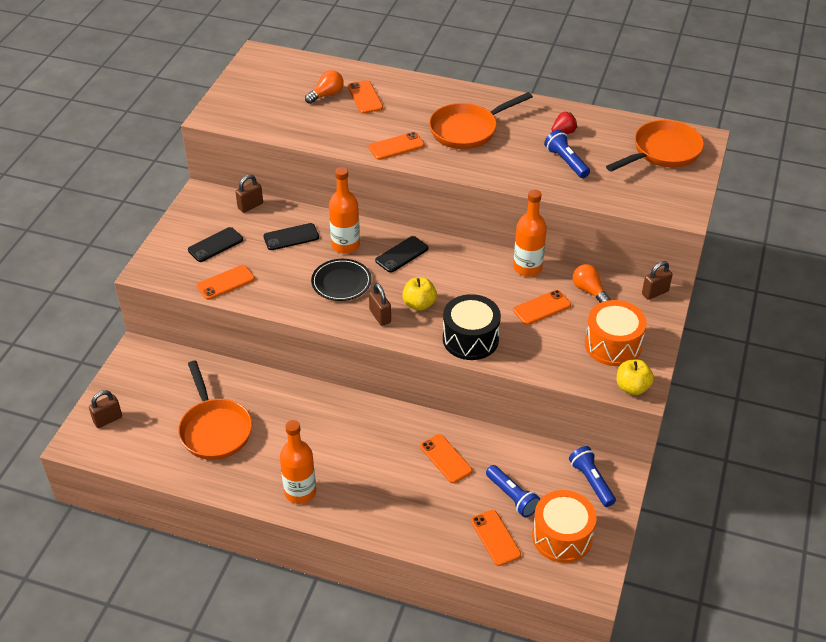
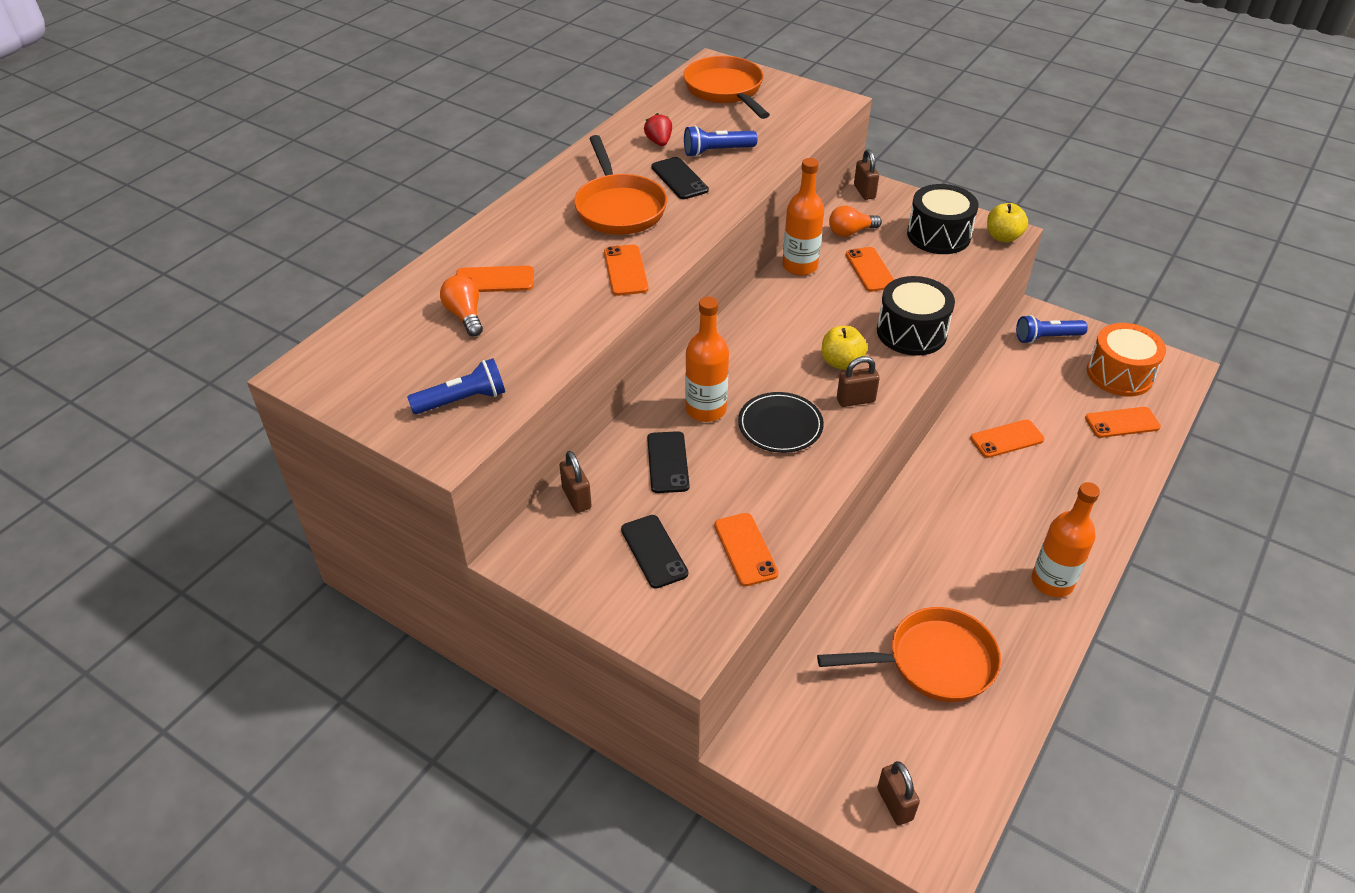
camera: 75 degrees left, 0 degrees up
(401, 254) = (742, 361): black phone -> black phone (679, 179)
(512, 497) = (1065, 398): blue flashlight -> blue flashlight (463, 400)
(612, 345) = (938, 235): orange drum -> black drum

